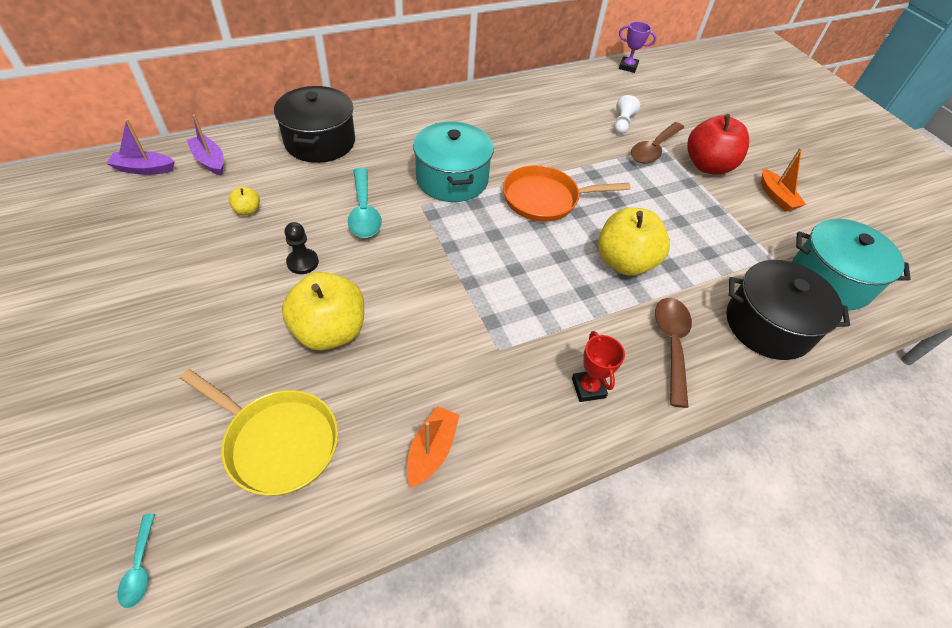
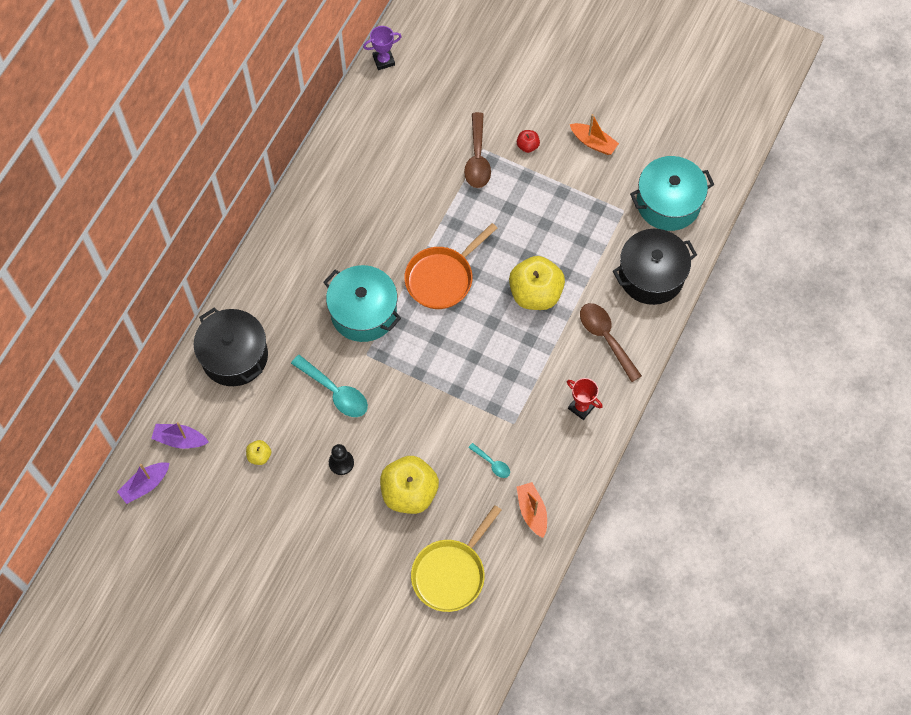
camera: 35 degrees left, 15 degrees up
(140, 567) = (455, 673): turquoise spoon -> turquoise spoon (492, 463)
(277, 442) = (451, 573): yellow pan -> yellow pan turned 135 degrees clockwise
(622, 123) = (433, 145): white pawn -> none
(708, 166) = (527, 146): red apple -> red apple, size x0.44

